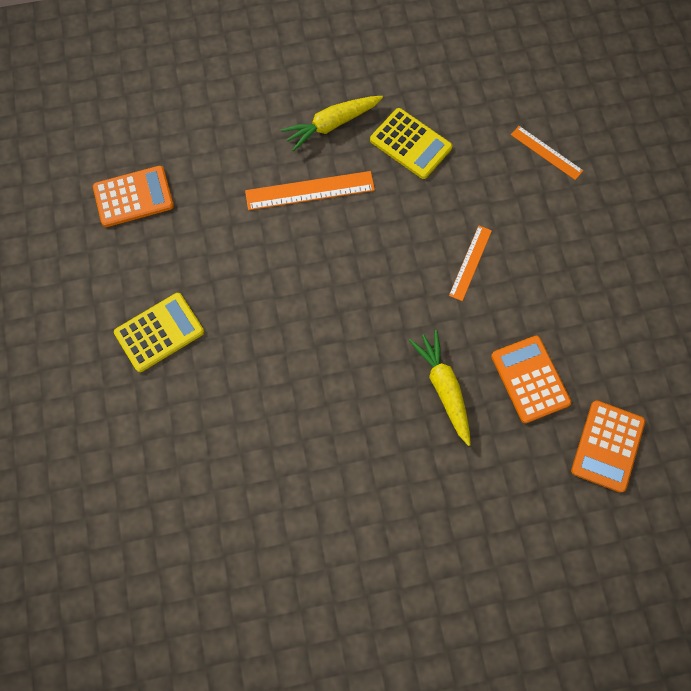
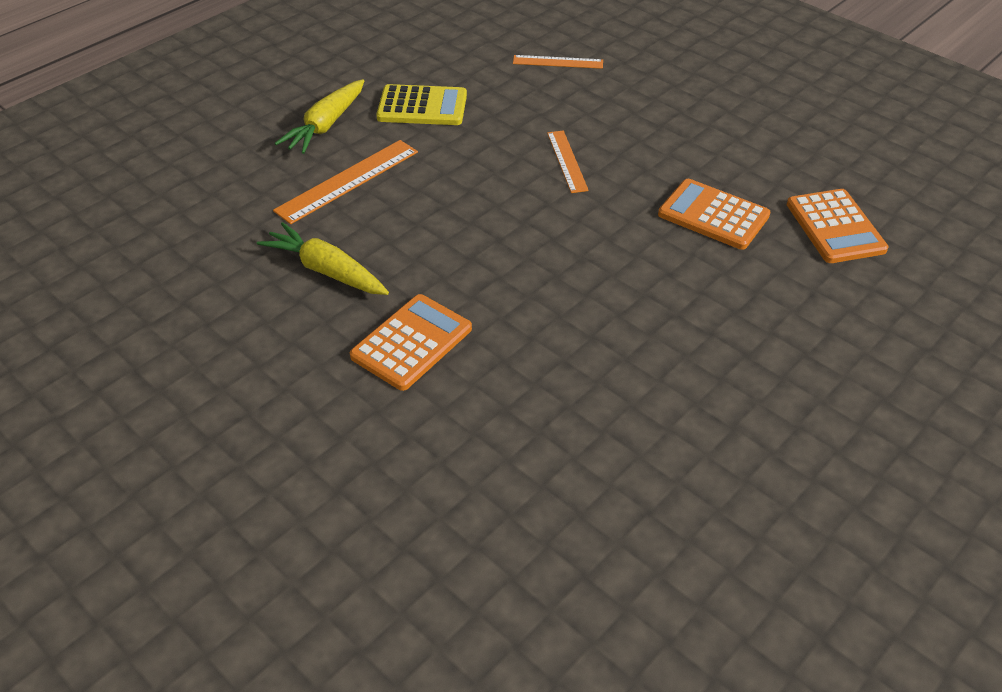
camera: 35 degrees left, 25 degrees down
(133, 197) = (136, 273): orange calculator -> orange calculator (411, 342)
(159, 332) = (271, 375): yellow calculator -> none
(443, 388) = (639, 262): yellow carrot -> yellow carrot (326, 270)

